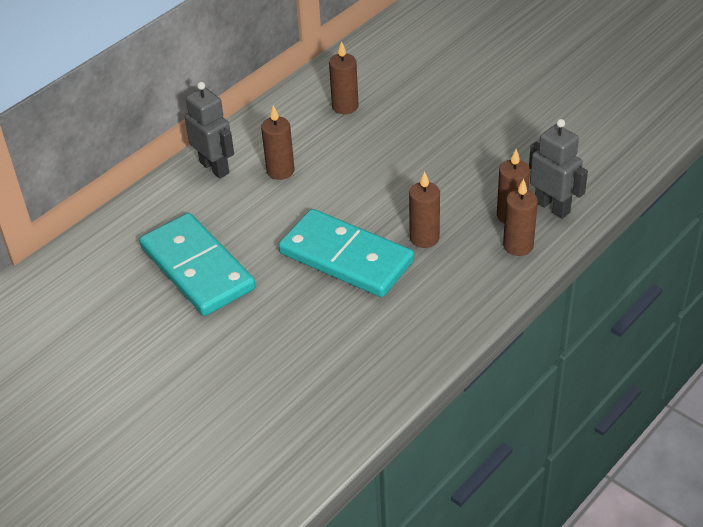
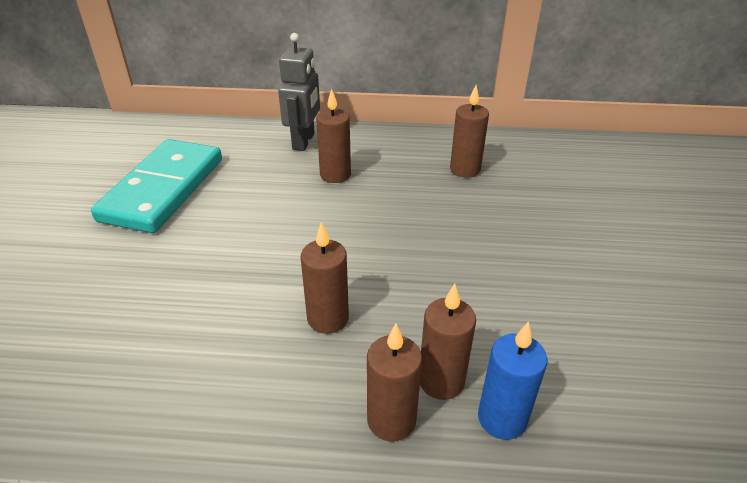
camera: 50 degrees right, 5 degrees down
(346, 257) = (246, 272): turquoise domino -> none
(552, 207) = (502, 418): grey robot -> blue candle

